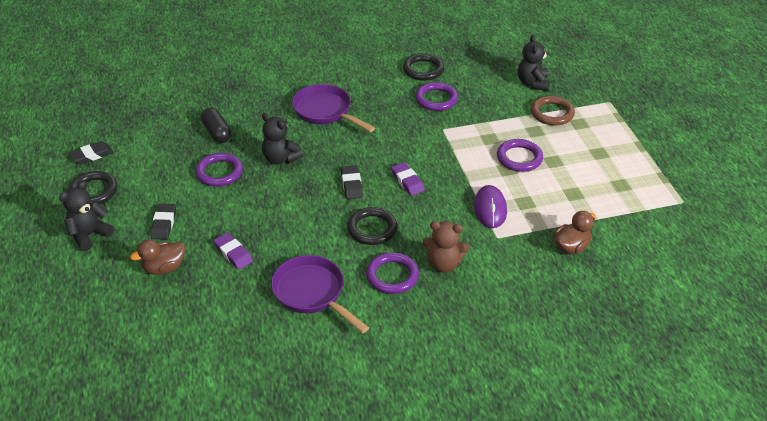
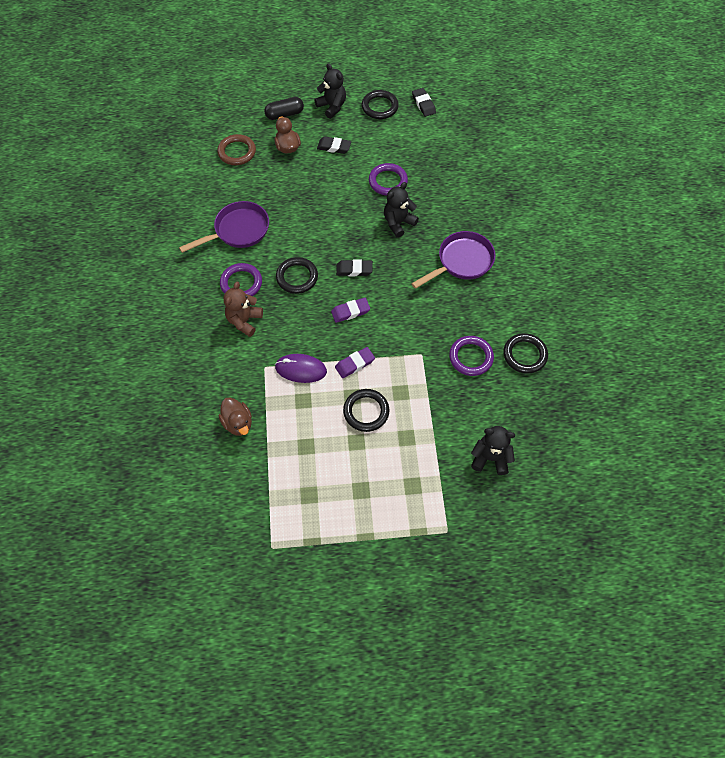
camera: 100 degrees right, 20 degrees up
(217, 132) = (441, 181): black capsule -> black capsule (284, 114)
(233, 253) = (292, 186): purple eraser -> purple eraser (355, 364)
(519, 158) = (366, 411): purple ring -> black ring
(552, 113) = (433, 462): brown ring -> brown ring (237, 152)

